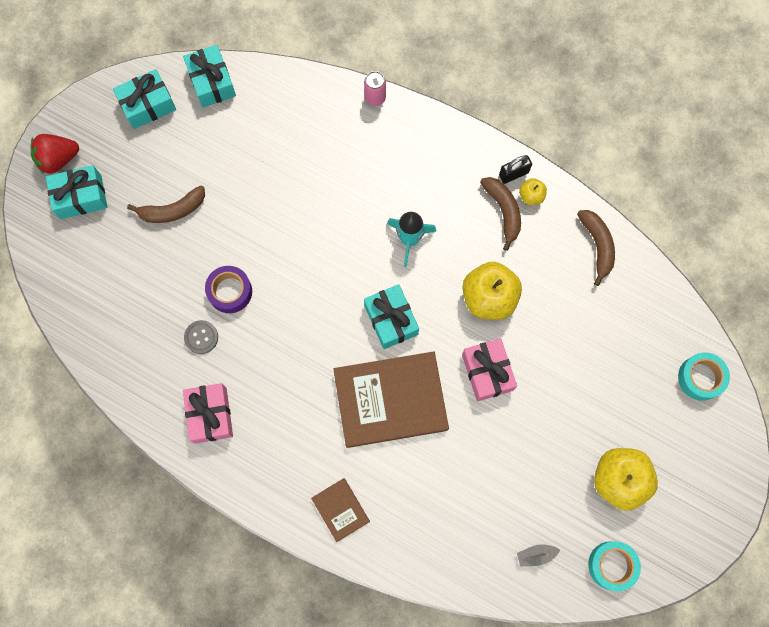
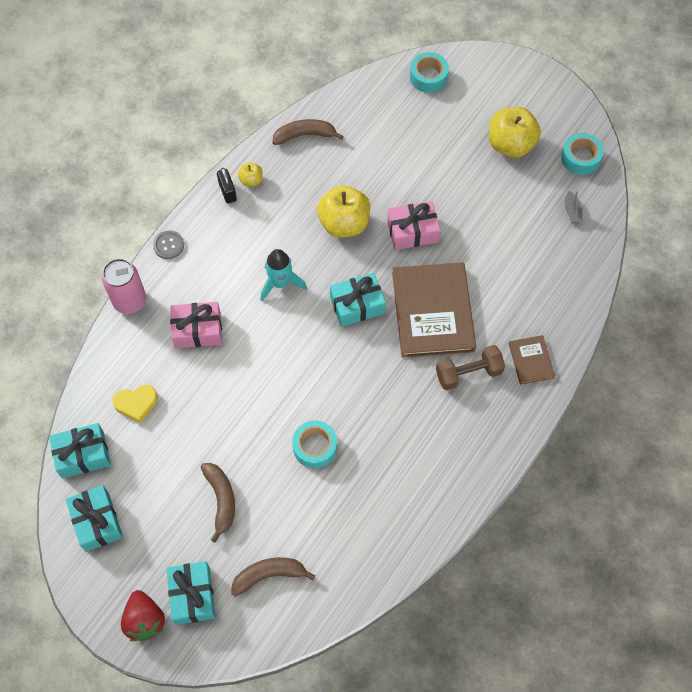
camera: 85 degrees left, 10 degrees down
(201, 337) = (359, 476): grey button -> grey button (168, 245)
(210, 415) = (438, 471): pink gift -> pink gift (198, 330)
(230, 291) = (315, 447): purple tape -> turquoise tape
(265, 121) = (136, 404): none -> yellow heart
(321, 442) = (468, 373): none -> brown dumbbell
(340, 509) = (531, 360): brown book -> brown book turned 75 degrees counterclockwise
(375, 98) = (130, 301): pink can -> pink can, size x1.64
(503, 211) = (263, 203): brown banana -> brown banana (269, 575)

